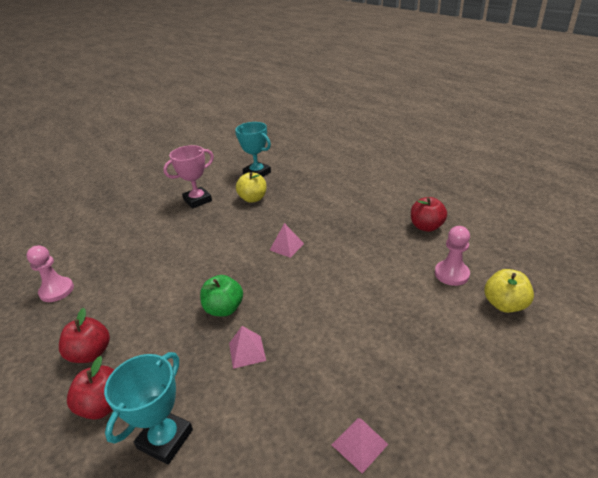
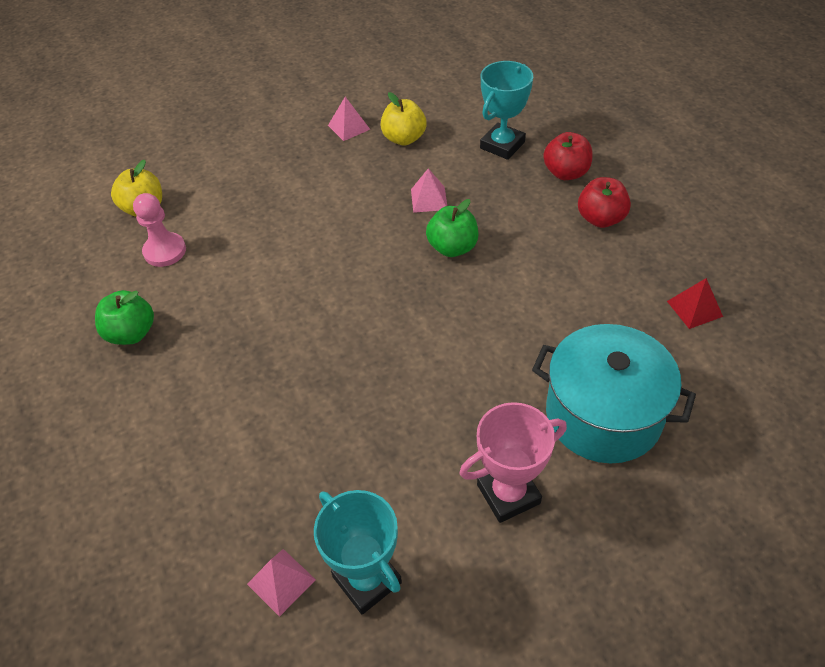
camera: 170 degrees left, 15 degrees up
(57, 291) = (694, 308): pink pawn -> red pyramid
(142, 231) = (603, 414): none -> turquoise pot
(253, 199) = (390, 472): yellow apple -> yellow apple (404, 138)
(286, 247) = (354, 331): pink pyramid -> pink pyramid (281, 581)
(426, 227) = (131, 333): red apple -> green apple

